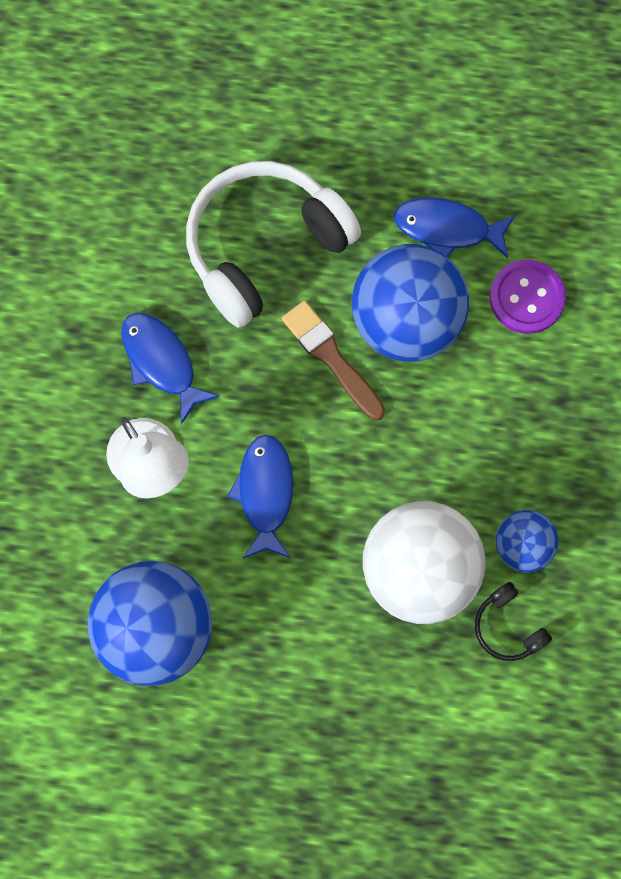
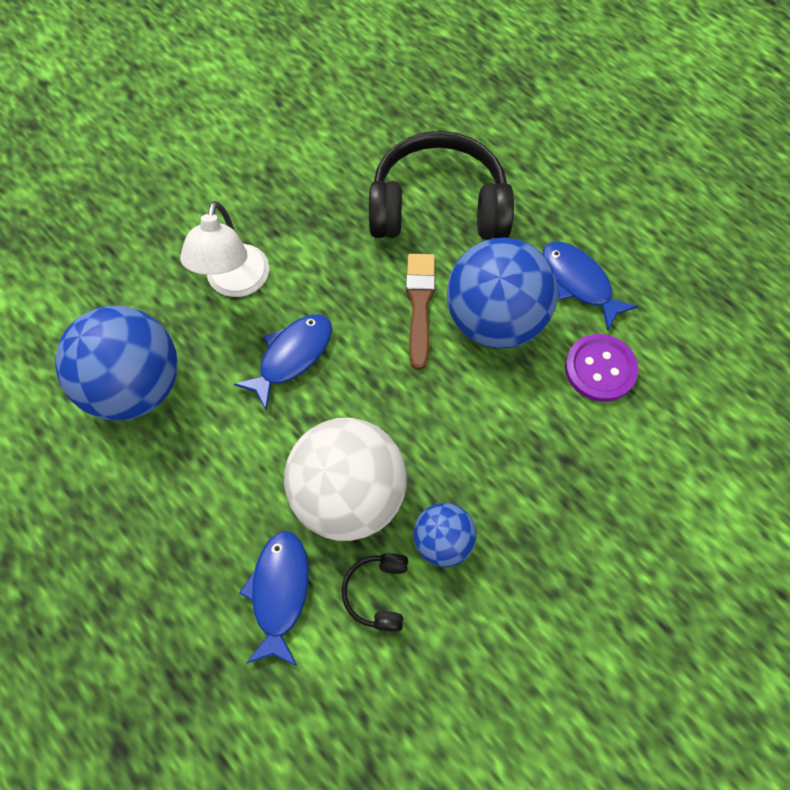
camera: 40 degrees right, 10 degrees down
(161, 362) = (304, 226): blue fish -> blue fish (279, 592)
(264, 247) = (438, 206): white headphones -> black headphones

